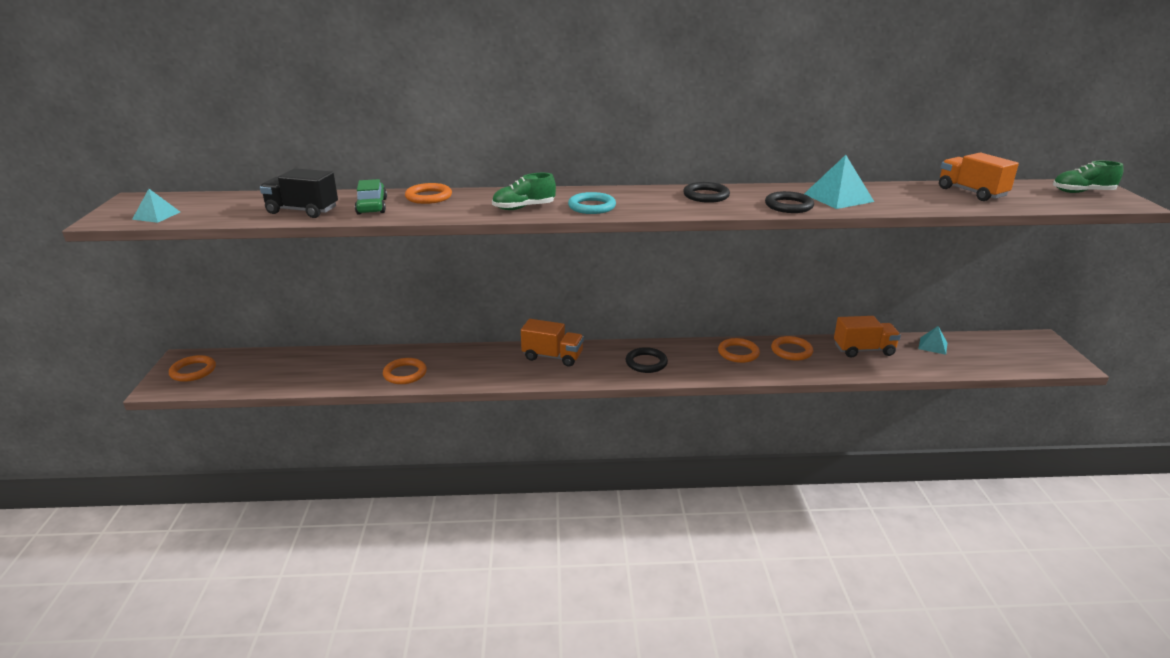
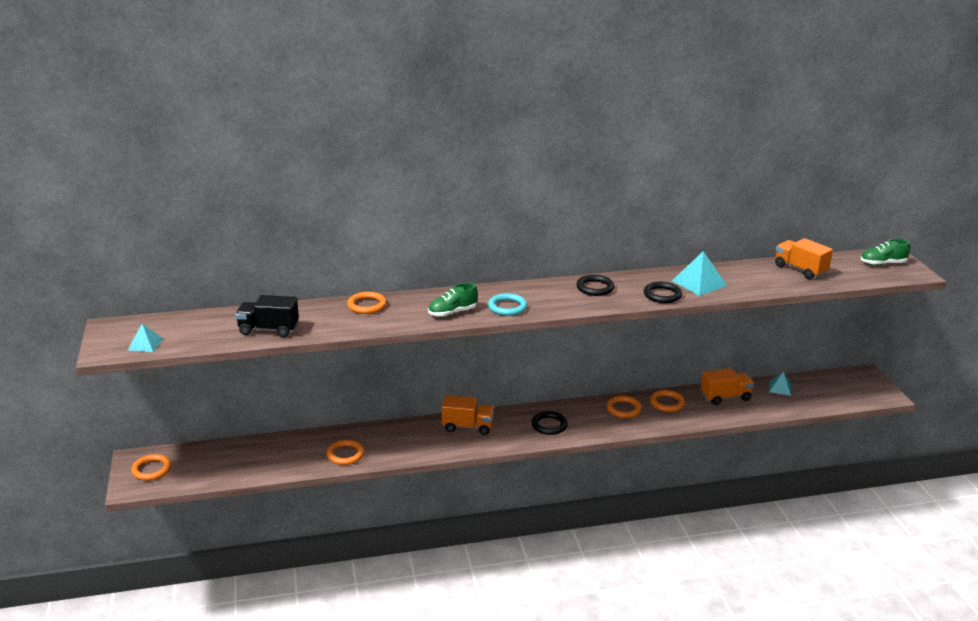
camera: 10 degrees left, 0 degrees up
(372, 206) = (325, 320): green car -> none

